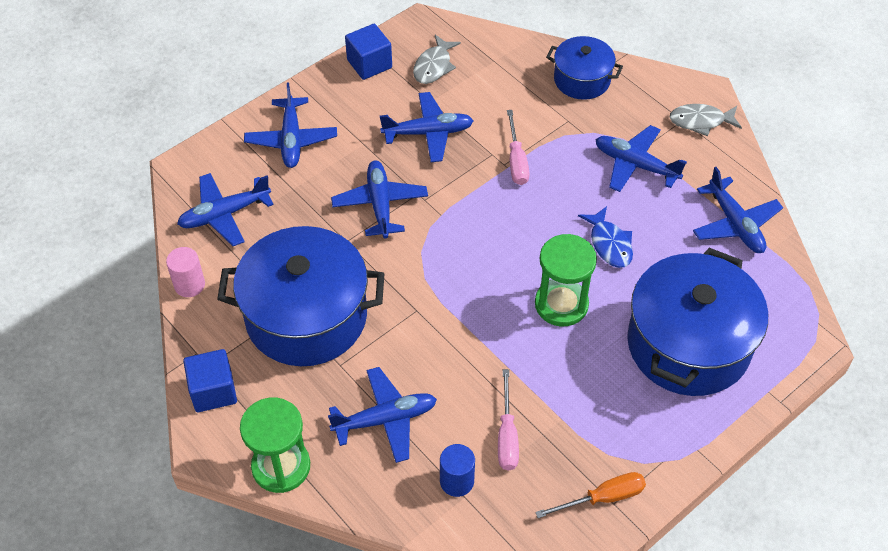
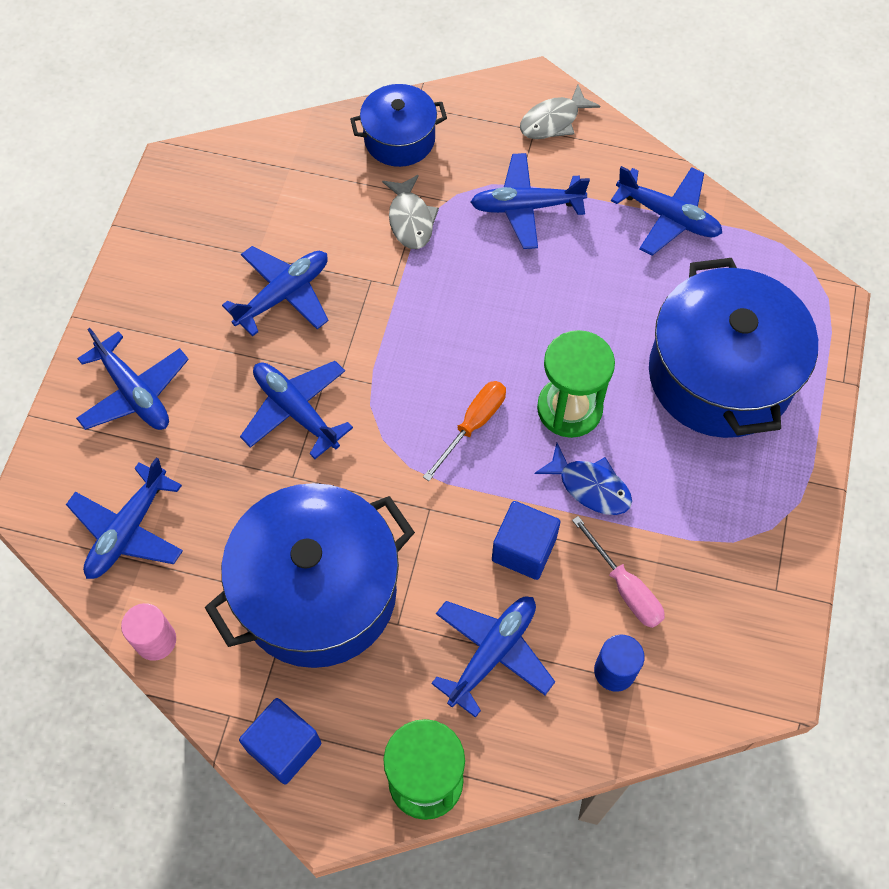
camera: 35 degrees left, 10 degrees up
(369, 64) = (153, 248): blue cube -> blue cube (524, 549)
(434, 66) = (228, 211): grey fish -> grey fish (410, 220)
(516, 160) = (402, 273): pink screwdriver -> none
(603, 498) = (762, 591): orange screwdriver -> orange screwdriver (473, 425)
(609, 244) = (566, 311): blue fish -> blue fish (590, 486)

